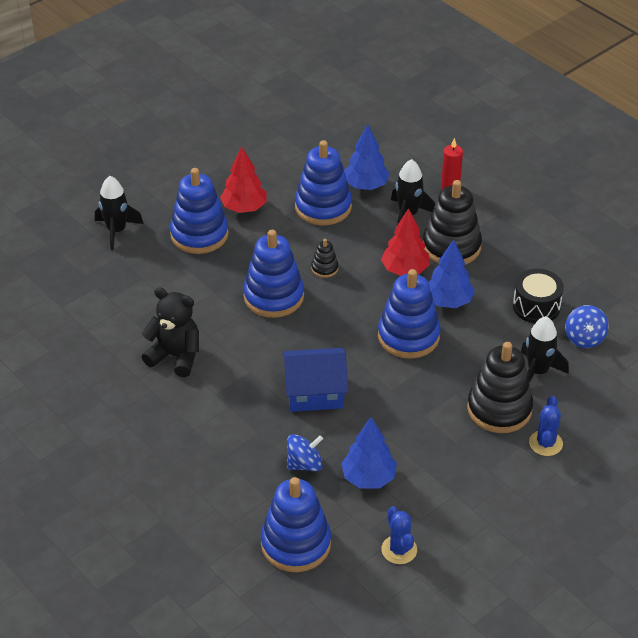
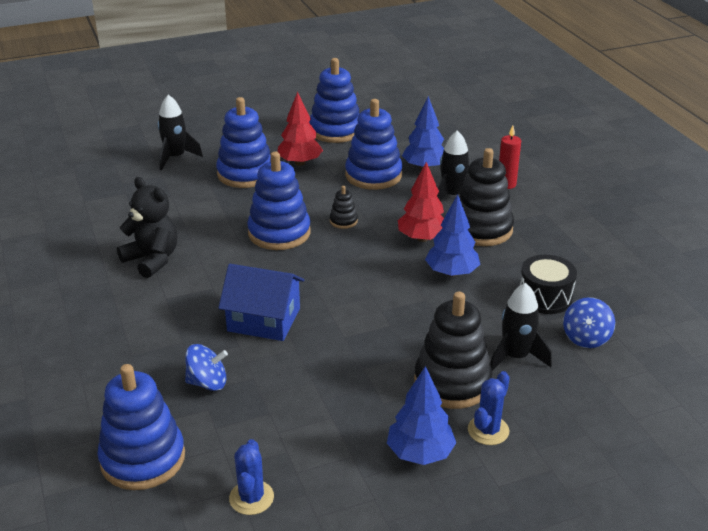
camera: 20 degrees right, 10 degrees down
(368, 478) = (266, 413): blue tree -> blue tree (420, 453)
(408, 336) = (391, 293): blue stacking toy -> blue stacking toy (335, 130)

